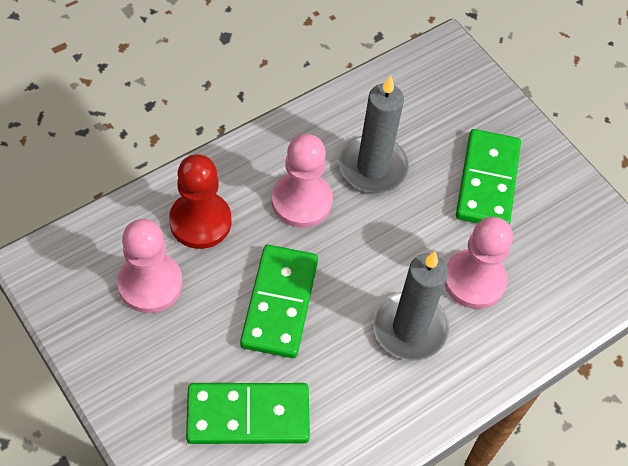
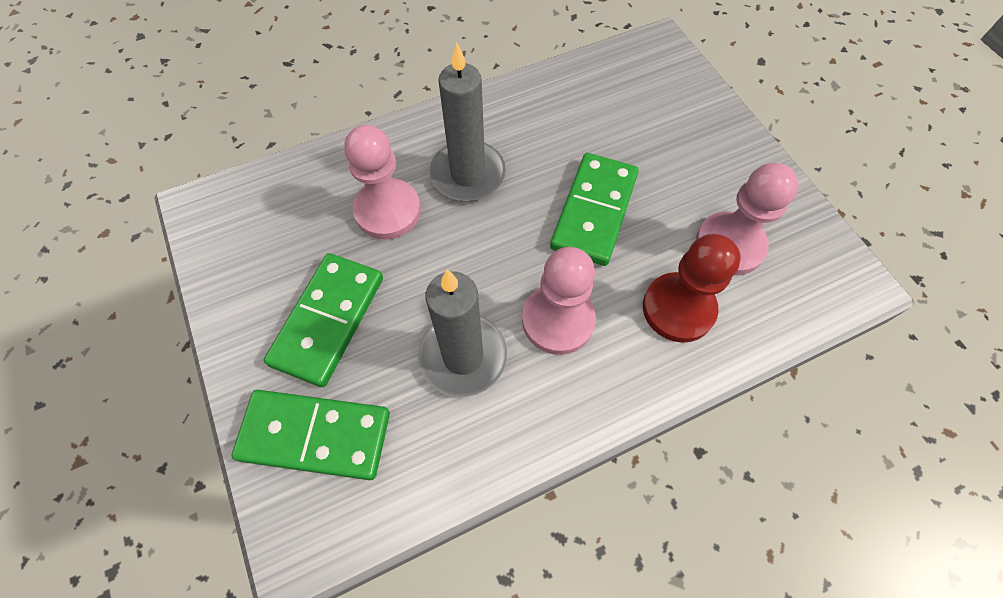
camera: 165 degrees left, 5 degrees up
(248, 415) = (630, 122): green domino -> green domino (315, 436)

